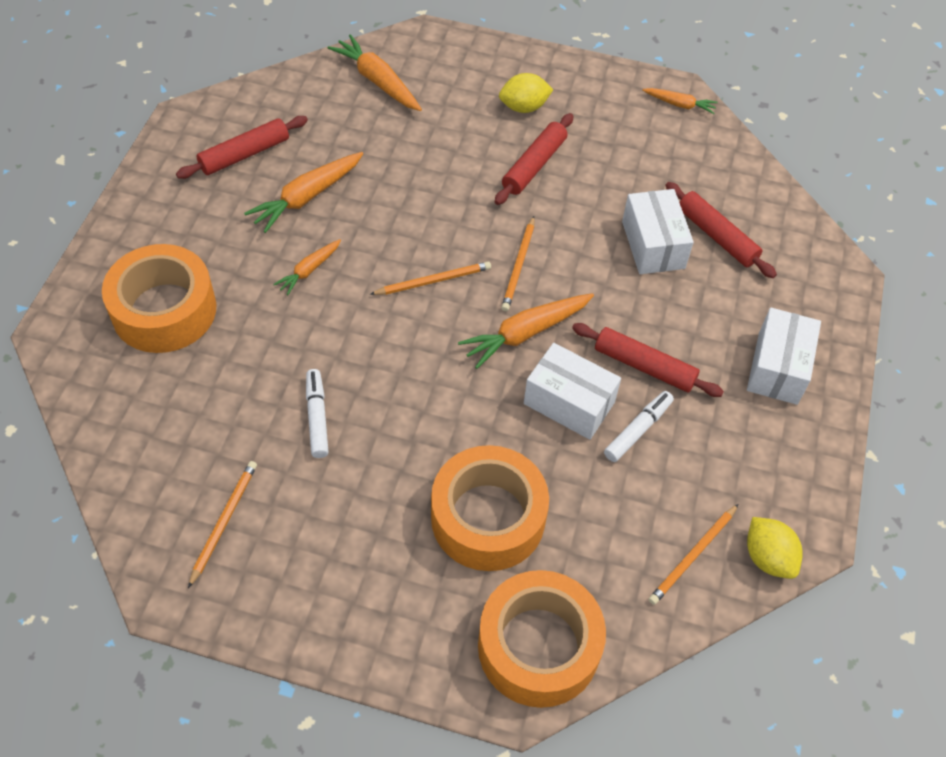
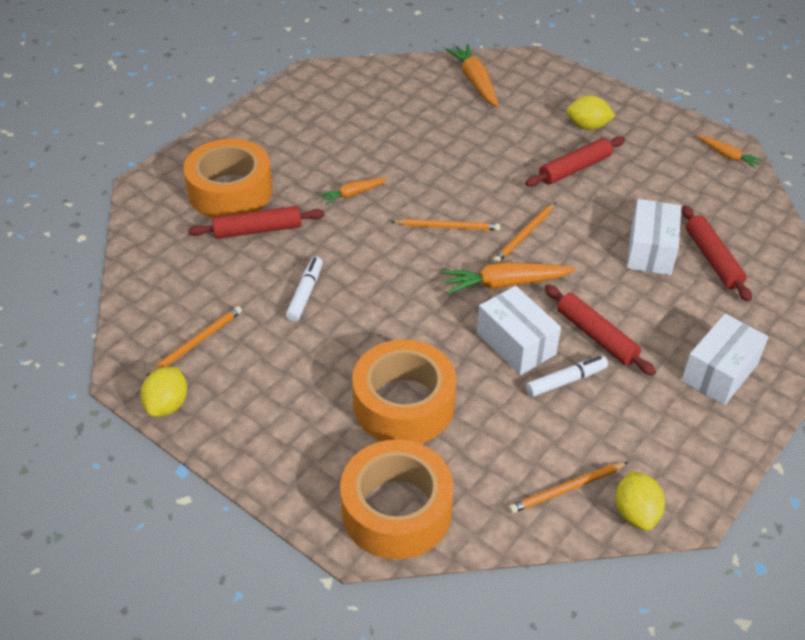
camera: 25 degrees right, 10 degrees down
(230, 614) = (167, 405): none -> yellow lemon
(245, 154) = (345, 106): red rolling pin -> red rolling pin (258, 230)
(307, 197) = (377, 145): orange carrot -> none

